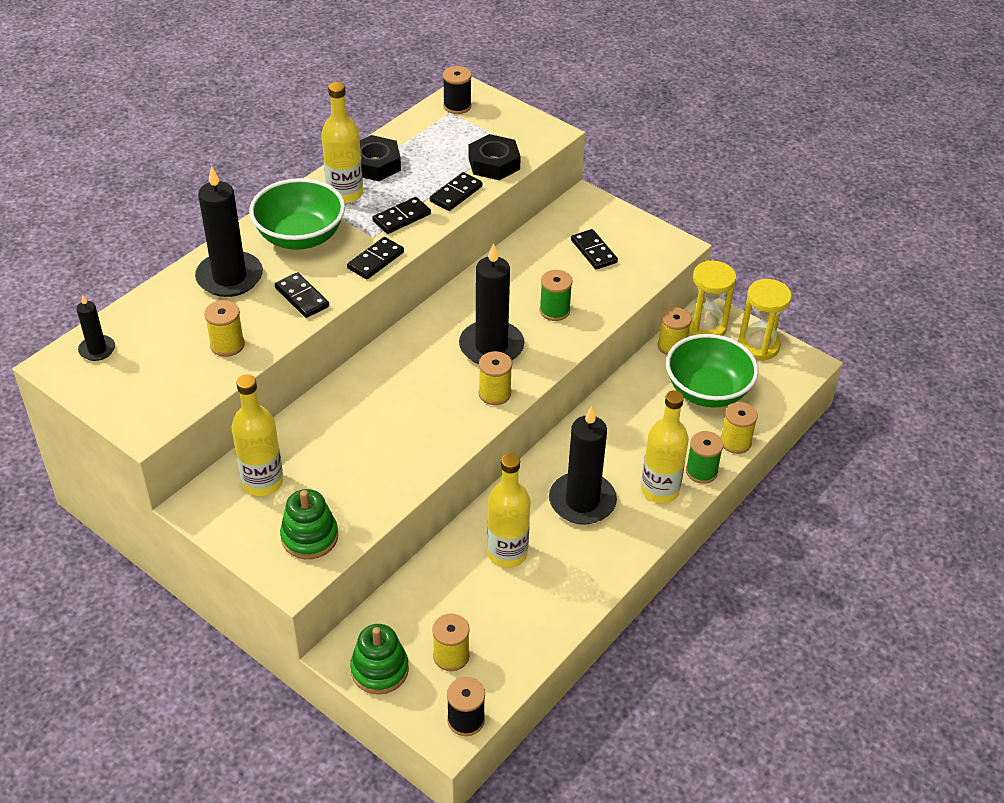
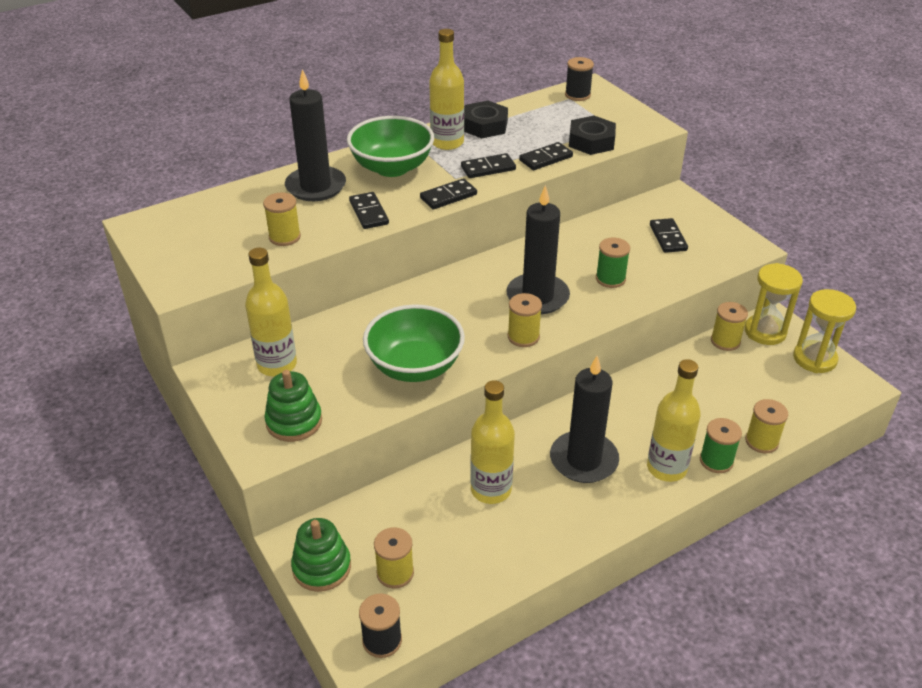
camera: 20 degrees right, 5 degrees down
(97, 350) = (176, 220): black candle -> none
(707, 391) = (747, 388): green bowl -> green bowl (415, 366)

